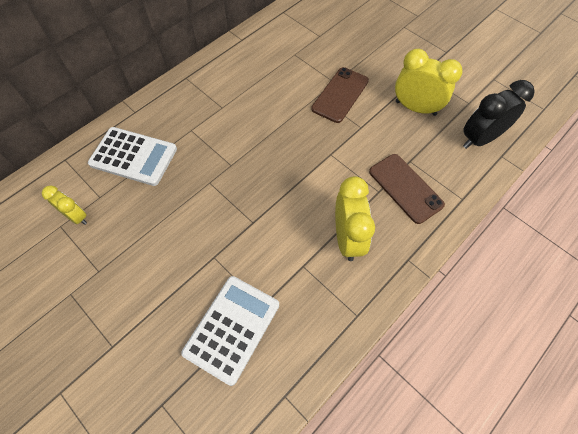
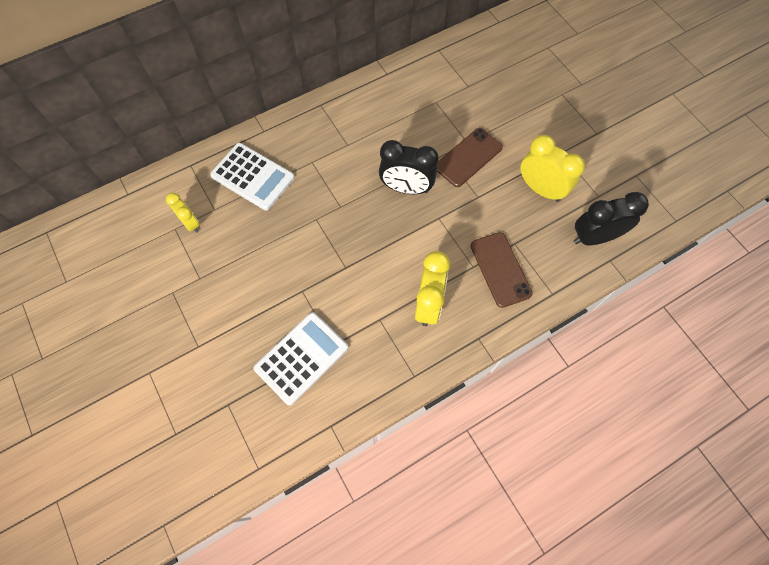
camera: 15 degrees right, 5 degrees up
(291, 134) = (406, 188): none -> black clock

